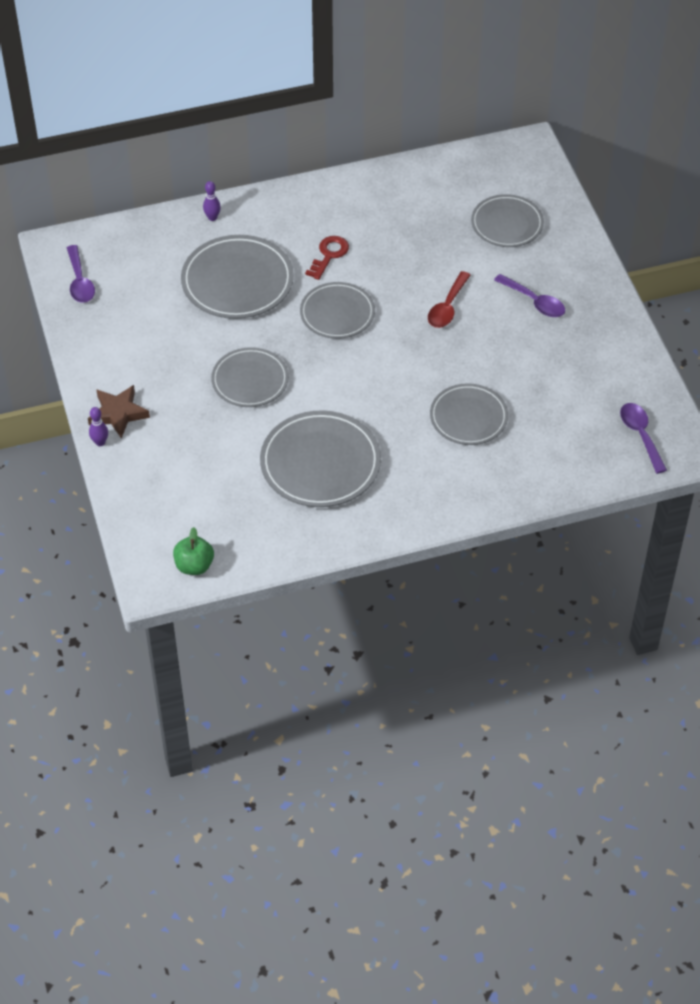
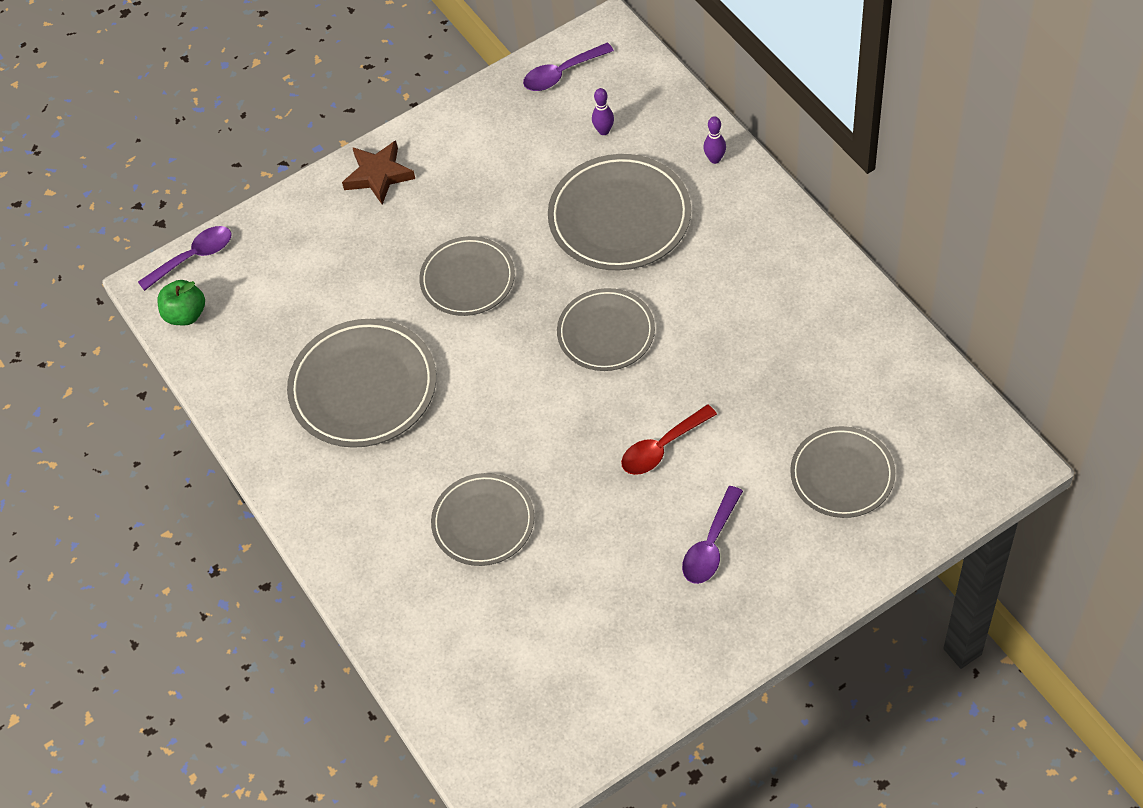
camera: 80 degrees right, 5 degrees up
(100, 442) = (333, 173): purple bowling pin -> purple bowling pin (604, 131)
(329, 255) = (701, 294): red key -> none
(447, 307) = (662, 447): red spoon -> red spoon turned 45 degrees counterclockwise
(640, 435) = (517, 733): purple spoon -> purple spoon (194, 257)

